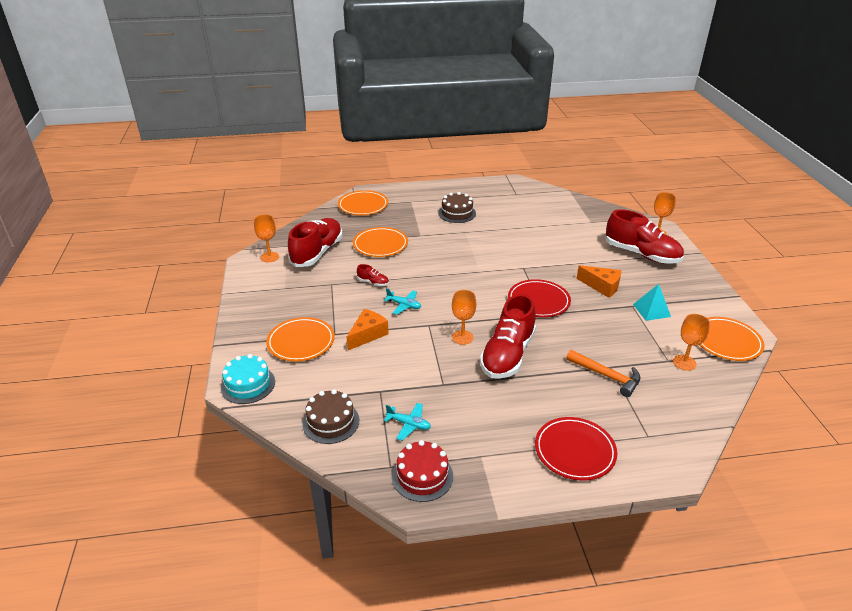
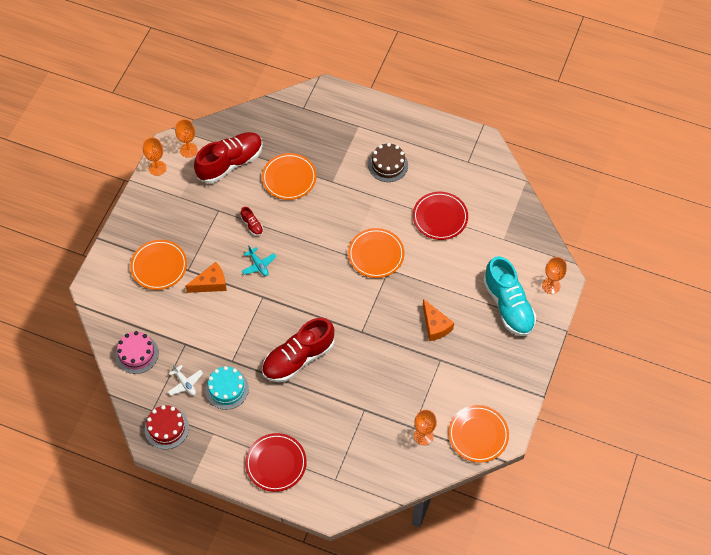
camera: 30 degrees right, 25 degrees up
(248, 384) = (101, 291): turquoise cake -> turquoise cake (227, 389)
(331, 422) = (137, 354): brown cake -> pink cake
(363, 205) = (310, 112): orange plate -> orange plate (376, 254)
(409, 424) = (185, 383): turquoise plane -> white plane
(462, 337) = (278, 323): orange goblet -> orange goblet (157, 168)
(538, 301) = (368, 315): red plate -> red plate (440, 217)
(606, 376) = (353, 416): orange hammer -> none
(641, 254) = (508, 305): red shoe -> turquoise shoe
(651, 310) = (451, 373): turquoise pyramid -> none

